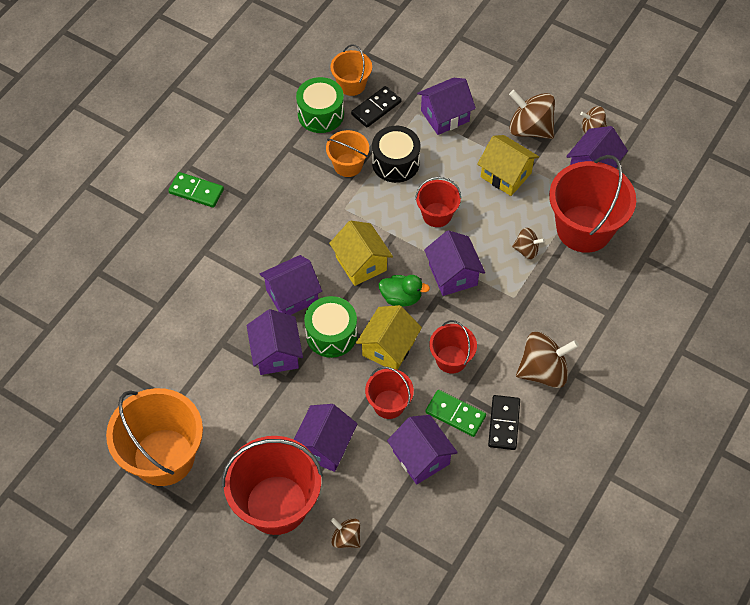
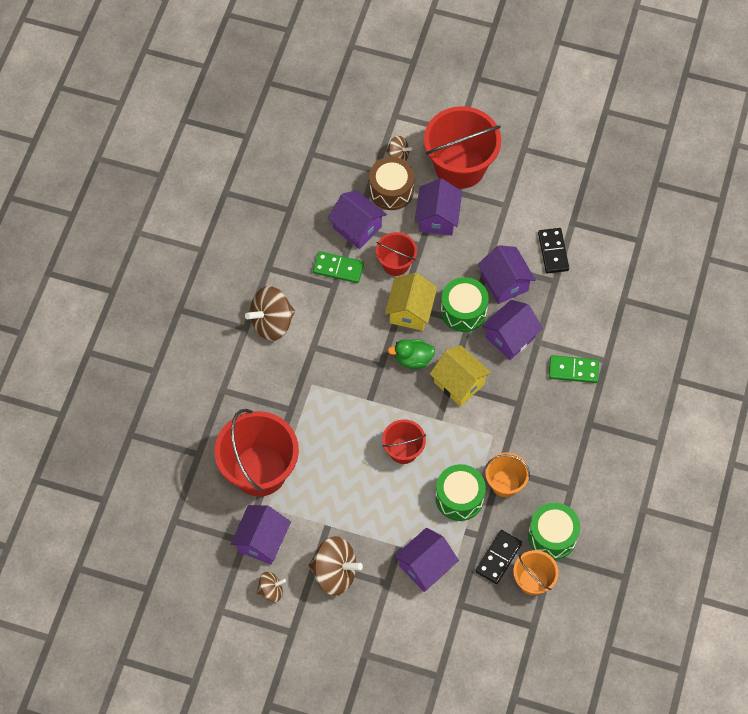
camera: 165 degrees right, 5 degrees up
(164, 457) = (562, 180): orange bucket -> none
(196, 191) = (639, 418): green domino -> green domino (573, 370)
(368, 494) = (391, 190): none -> brown drum
(395, 163) = (459, 498): black drum -> green drum
(451, 359) = (353, 314): red bucket -> none
(453, 274) = (372, 393): purple house -> none
(504, 423) = (296, 270): black domino -> black domino (553, 252)
(506, 175) = (347, 511): yellow house -> none
(526, 250) = (310, 434): brown spinning top -> none

